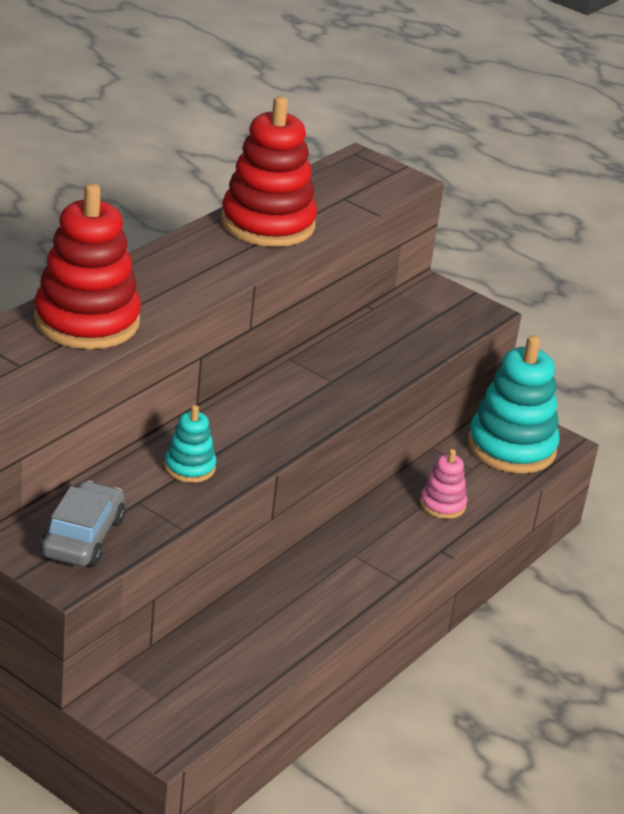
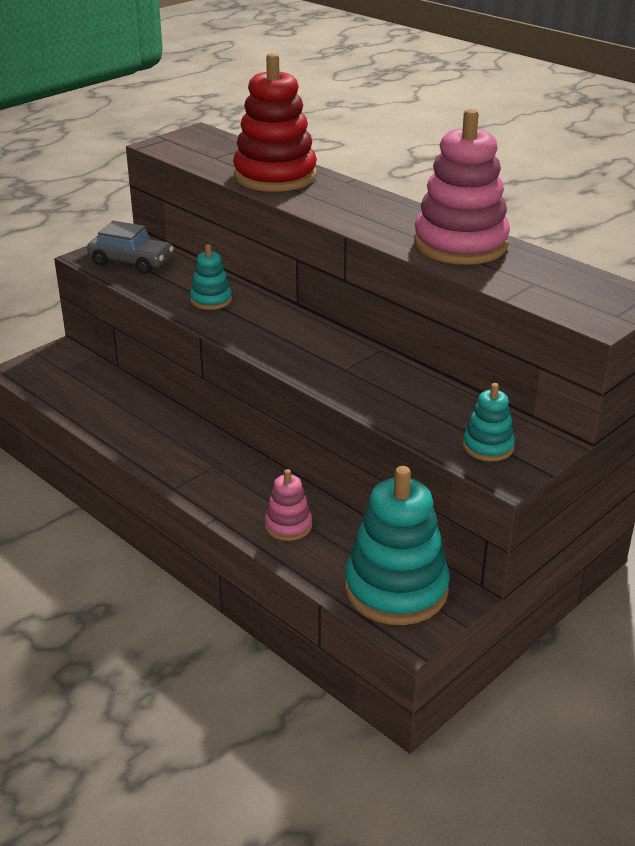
camera: 100 degrees right, 0 degrees up
(268, 224) = (460, 244): red stacking toy -> pink stacking toy
(445, 315) = (488, 446): none -> turquoise stacking toy

